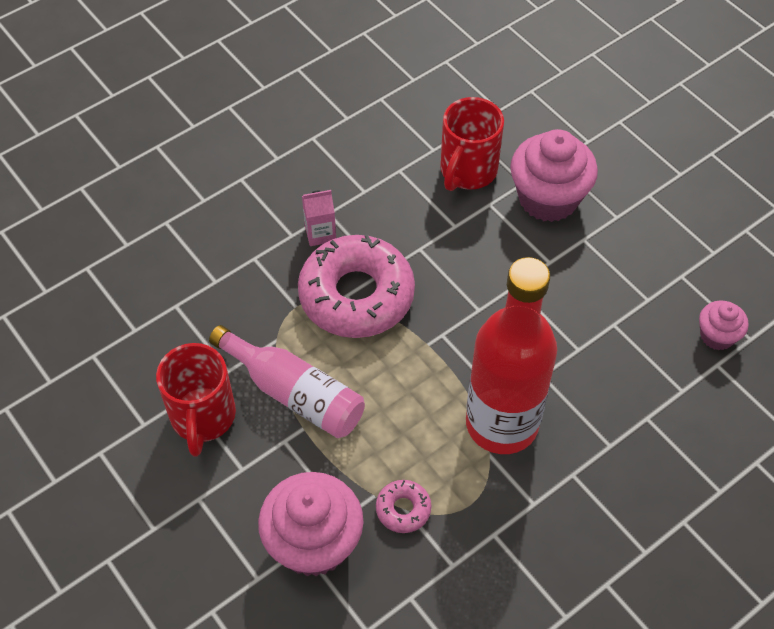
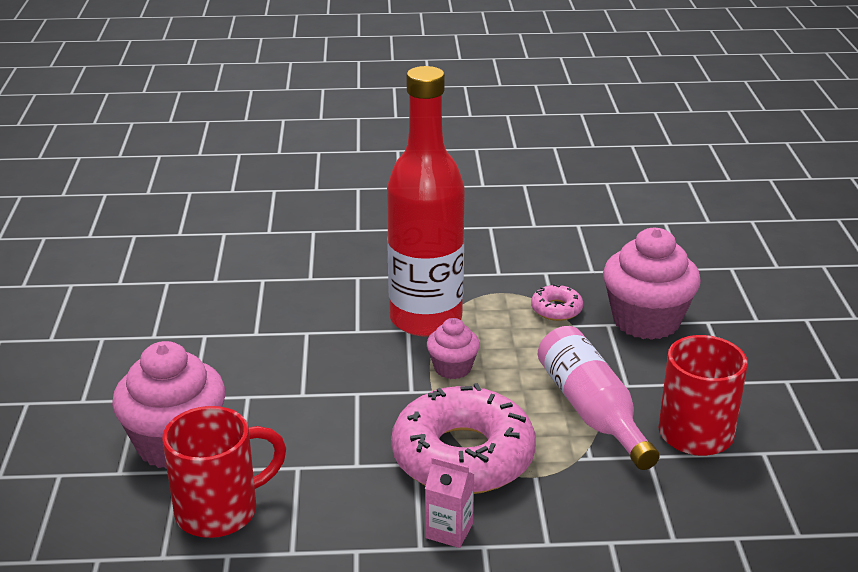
camera: 145 degrees left, 25 degrees down
(717, 336) = (188, 293): pink cupcake -> pink cupcake (452, 368)

